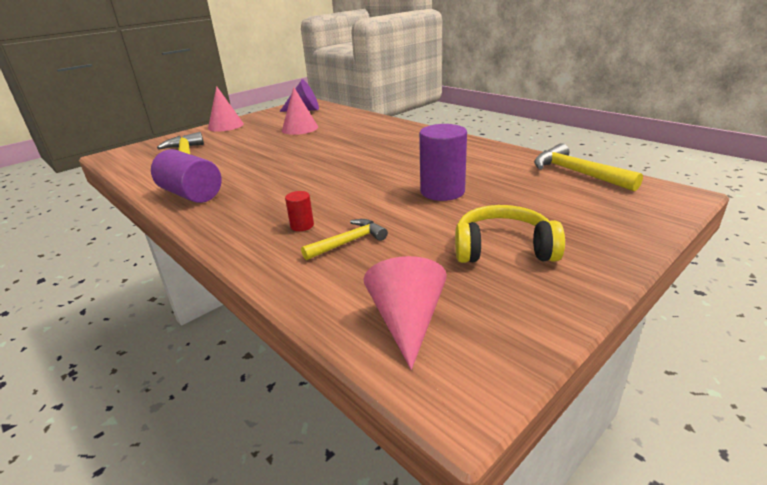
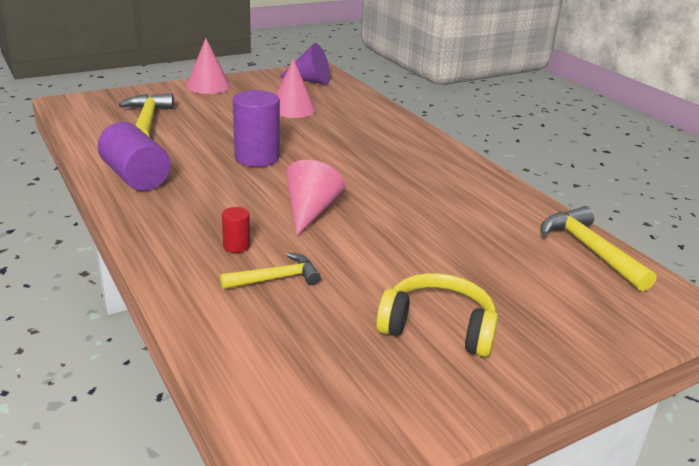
camera: 10 degrees right, 0 degrees up
(407, 321) = (290, 384): pink cone -> pink cone (310, 212)
(442, 191) = (413, 238): purple cylinder -> purple cylinder (257, 158)

